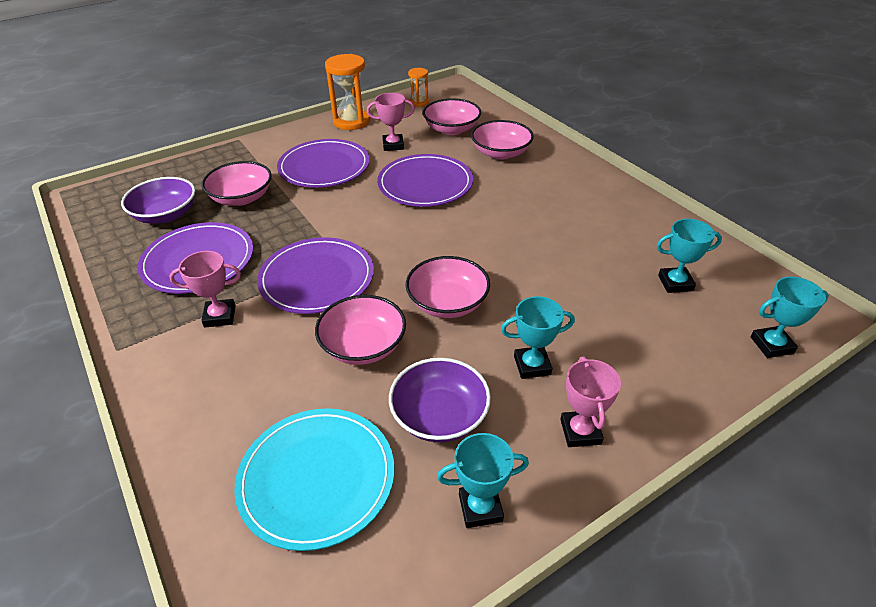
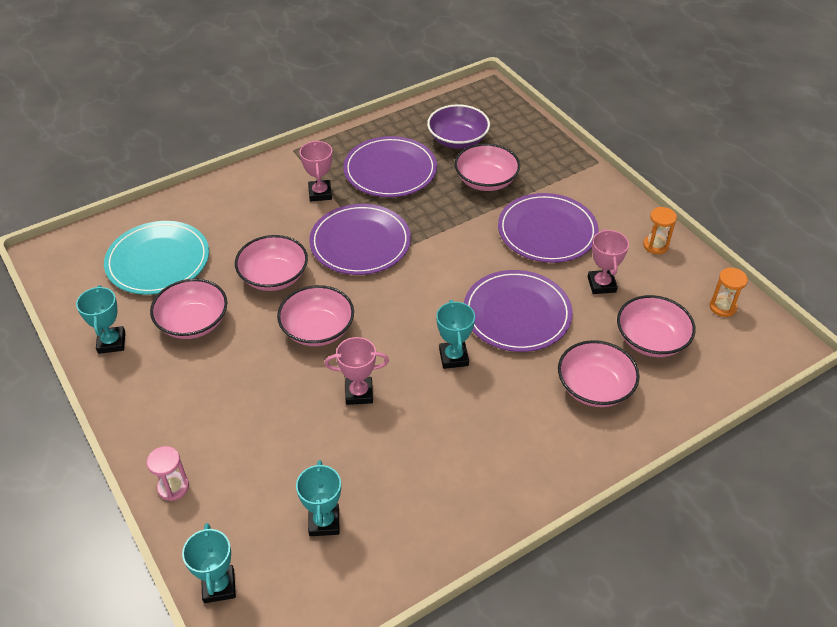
camera: 90 degrees right, 5 degrees up
(351, 121) = (655, 245): orange hourglass -> orange hourglass, size x0.55
(439, 416) = (193, 322): purple bowl -> pink bowl
(532, 365) = (231, 383): turquoise trophy -> turquoise trophy (453, 357)
(580, 432) = (157, 407): pink trophy -> pink trophy (359, 393)
(682, 397) = (173, 487): none -> pink hourglass

